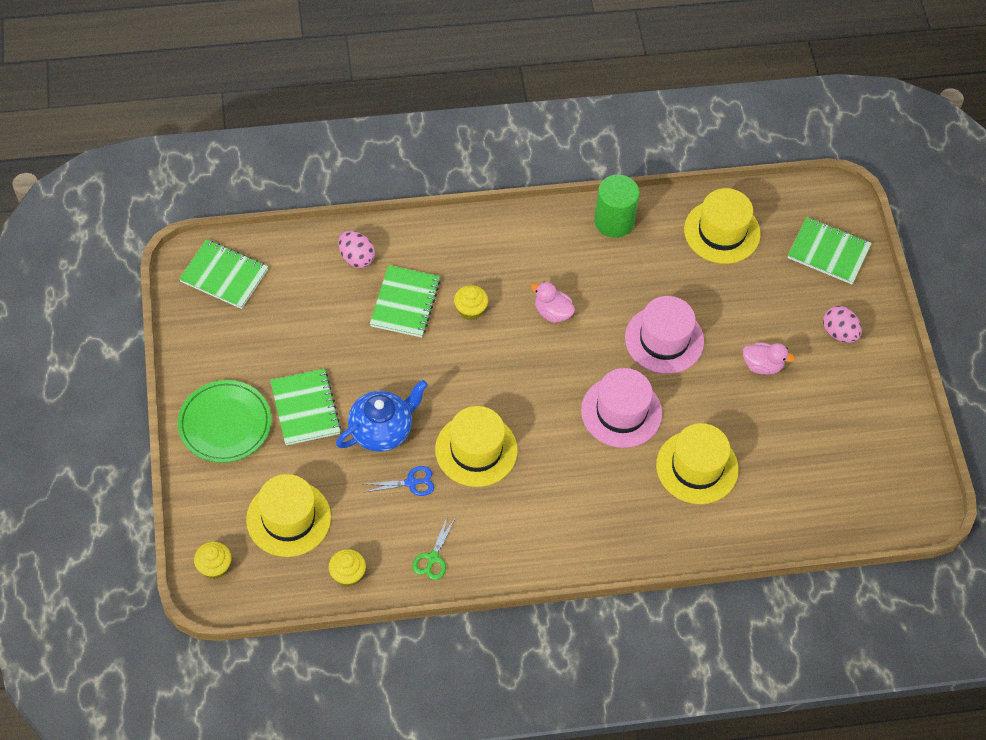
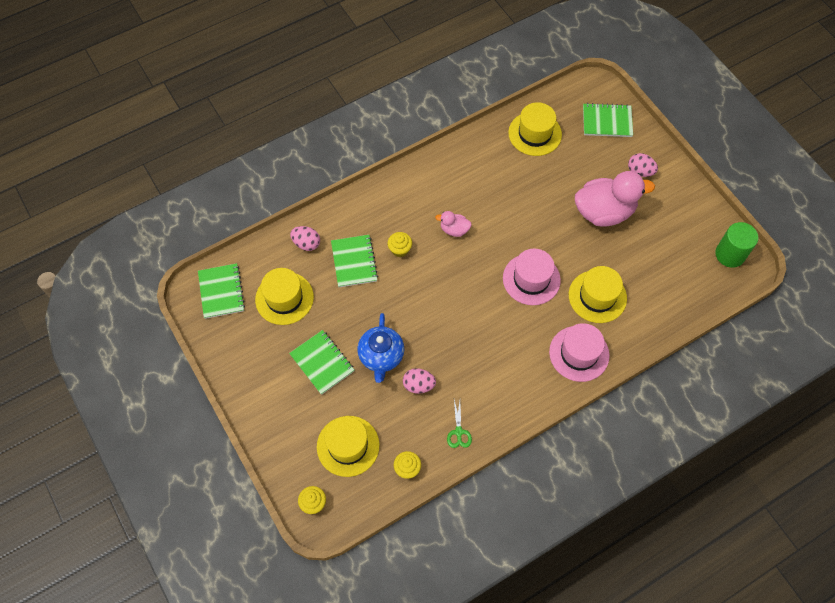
camera: 20 degrees left, 5 degrees up
(224, 275) = (221, 292): green notebook -> green notebook turned 75 degrees clockwise
(225, 424) = (272, 397): green plate -> none
(382, 430) = (381, 356): blue teapot -> blue teapot turned 150 degrees clockwise
(411, 483) = (418, 385): blue scissors -> pink egg
(476, 450) = (450, 344): yellow hat -> yellow hat (284, 298)
(614, 221) = (463, 153): green cylinder -> green cylinder (730, 254)
(664, 339) = (534, 219): pink hat -> pink hat (579, 353)
(762, 365) = (604, 212): pink duck -> pink duck, size x2.14

